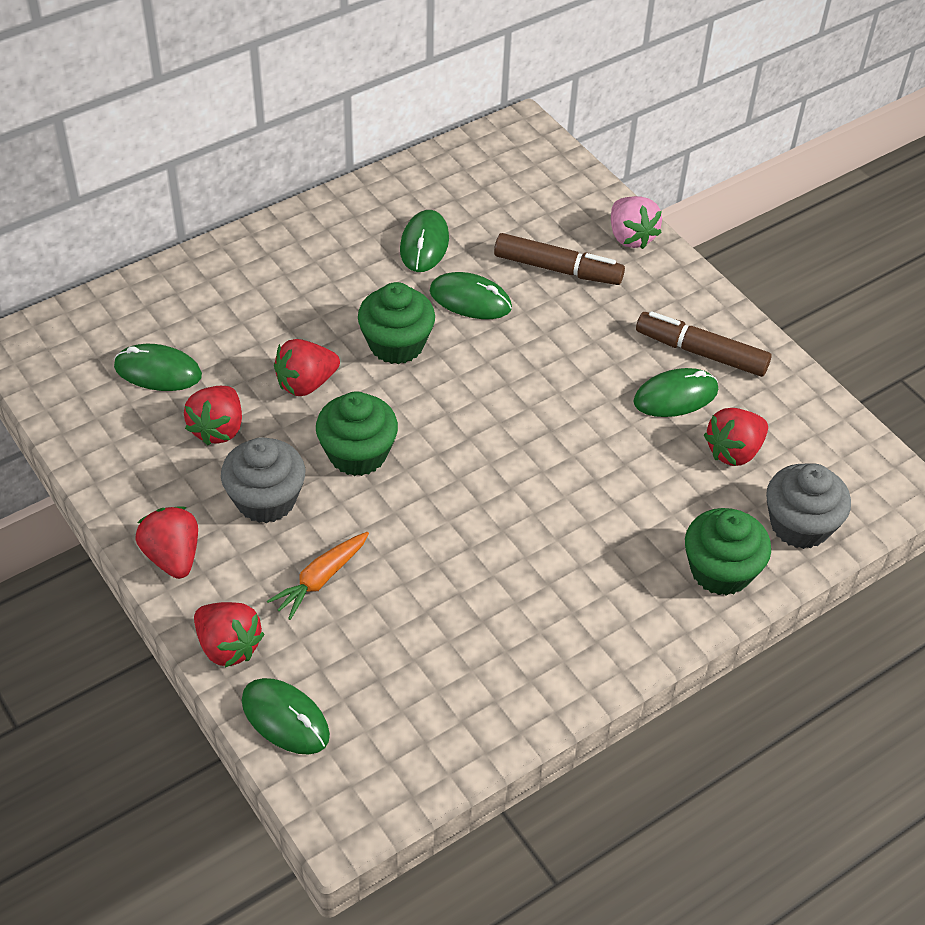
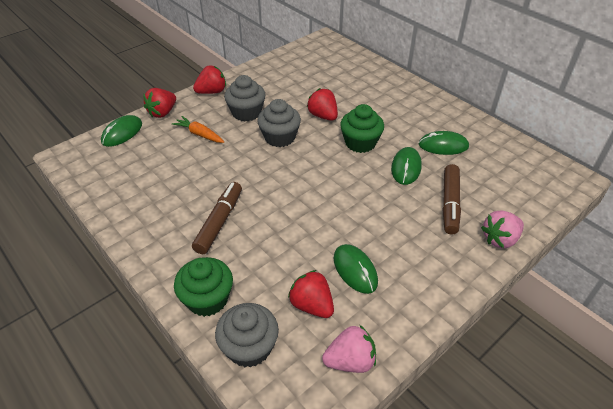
camera: 85 degrees right, 5 degrees down
(158, 371) = (318, 73): green mouse -> none
(218, 429) = (287, 94): red strawberry -> none
(357, 454) = (279, 137): green cupcake -> grey cupcake
(701, 352) = (401, 284): brown marker -> brown marker (219, 222)
(817, 424) = (350, 361): none -> pink strawberry

